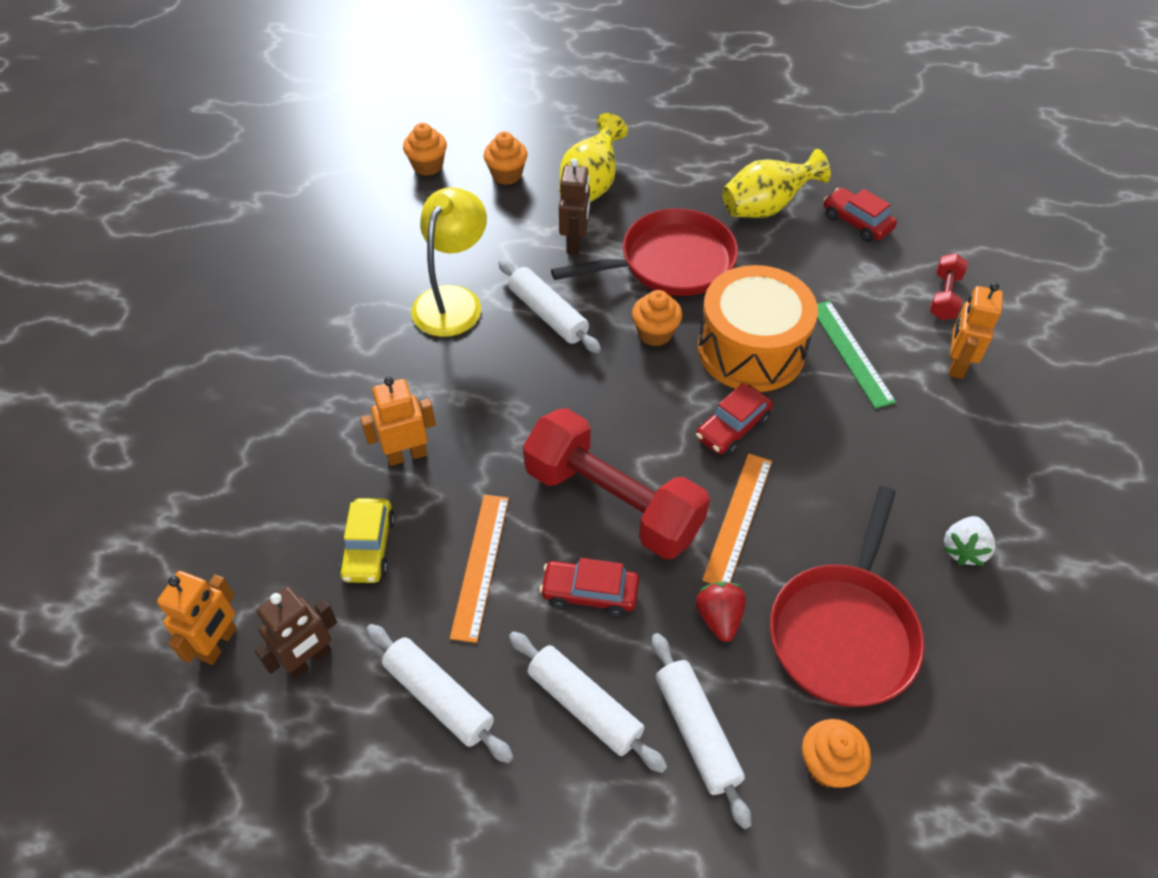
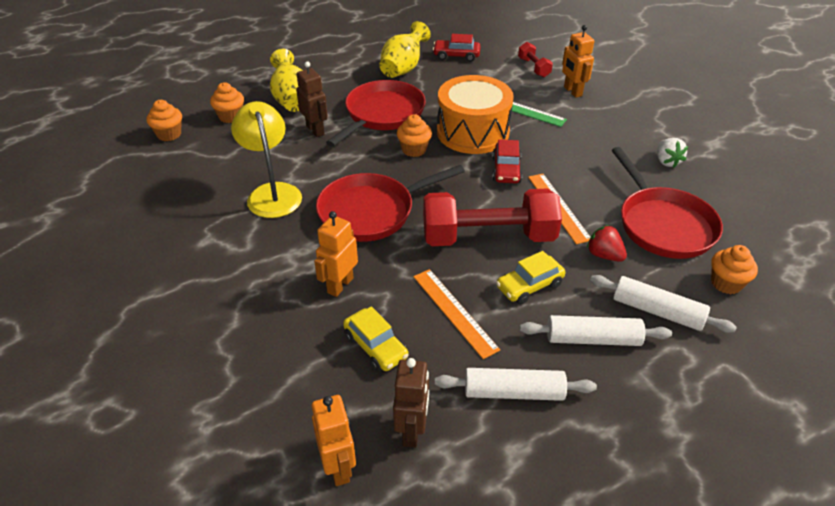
camera: 40 degrees left, 10 degrees down
(525, 387) = (372, 212): none -> red pan
(548, 314) = (341, 171): white rolling pin -> none
(589, 593) = (529, 286): red car -> yellow car

